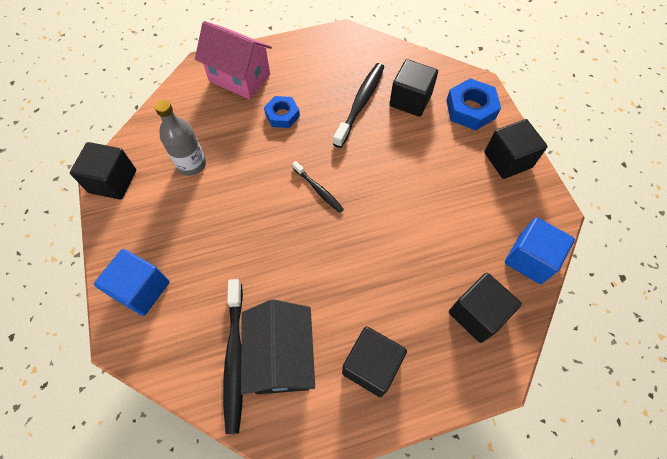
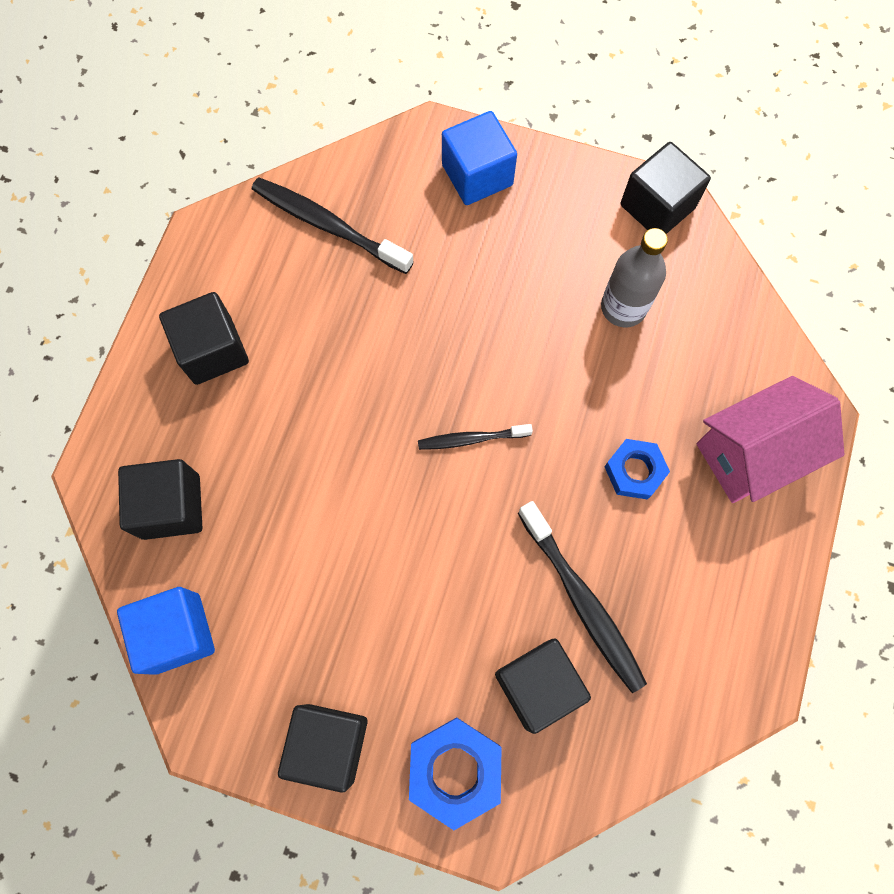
camera: 125 degrees right, 10 degrees up
(281, 357) = (293, 269): black house -> none

